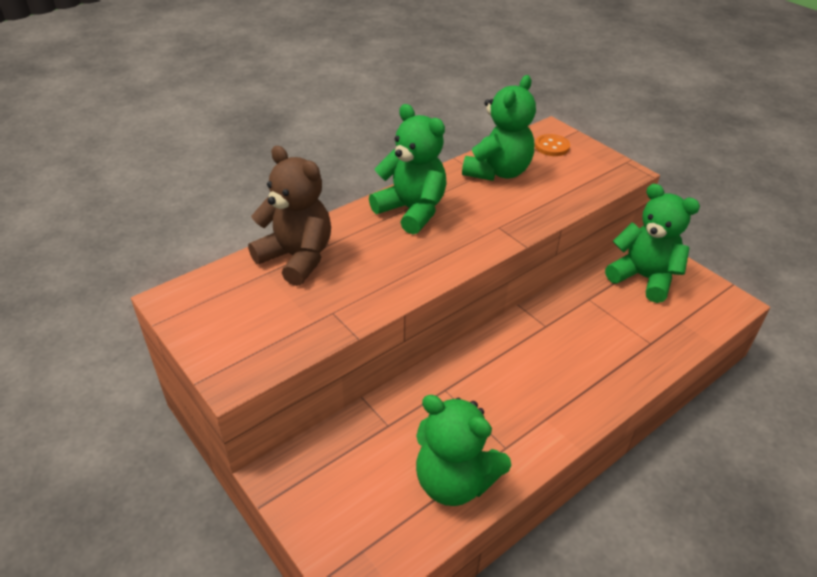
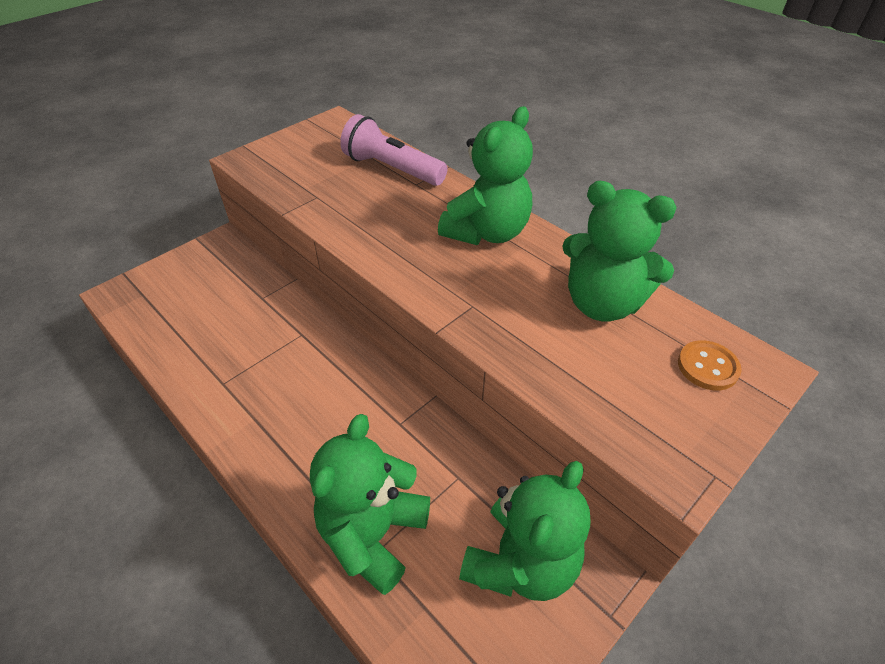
camera: 85 degrees right, 5 degrees up
(297, 258) = (392, 169): brown teddy bear -> pink flashlight
(454, 481) = (192, 345): green teddy bear -> green teddy bear (373, 534)

